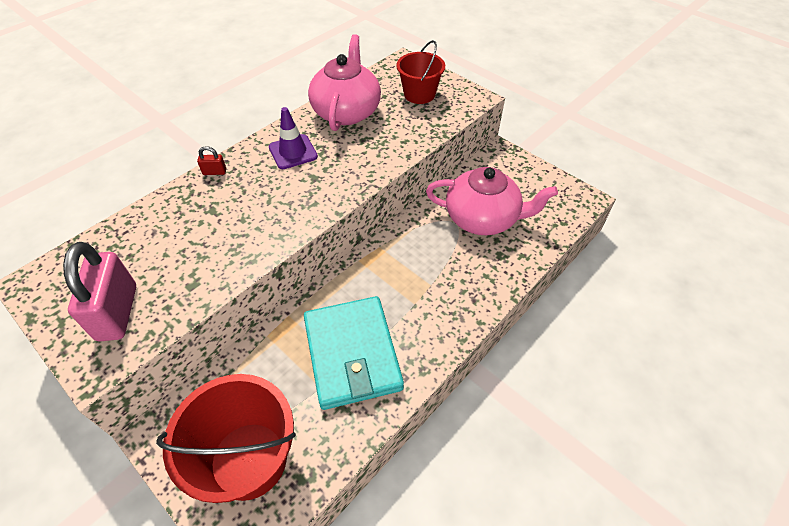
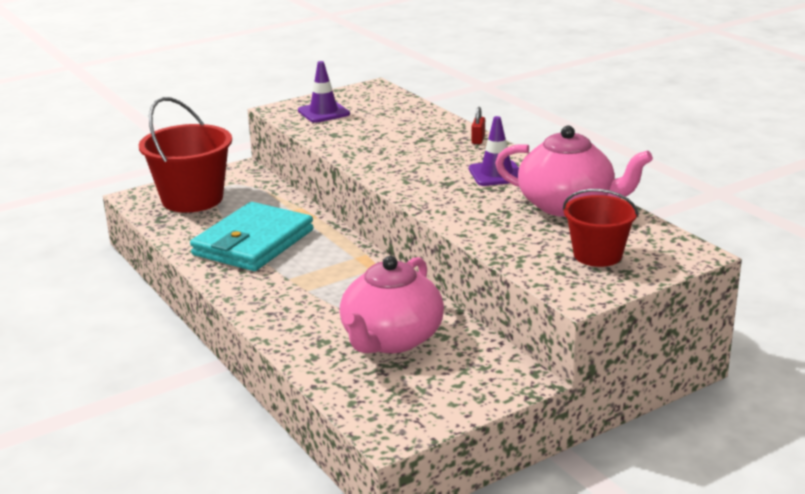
camera: 105 degrees right, 25 degrees down
(117, 312) = (323, 112): pink padlock -> purple traffic cone
(352, 354) = (253, 242): turquoise wallet -> turquoise wallet turned 60 degrees counterclockwise

